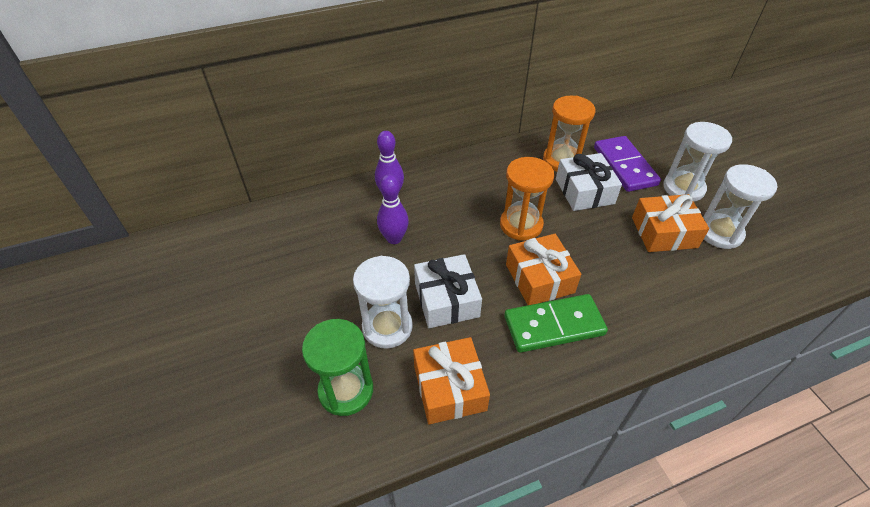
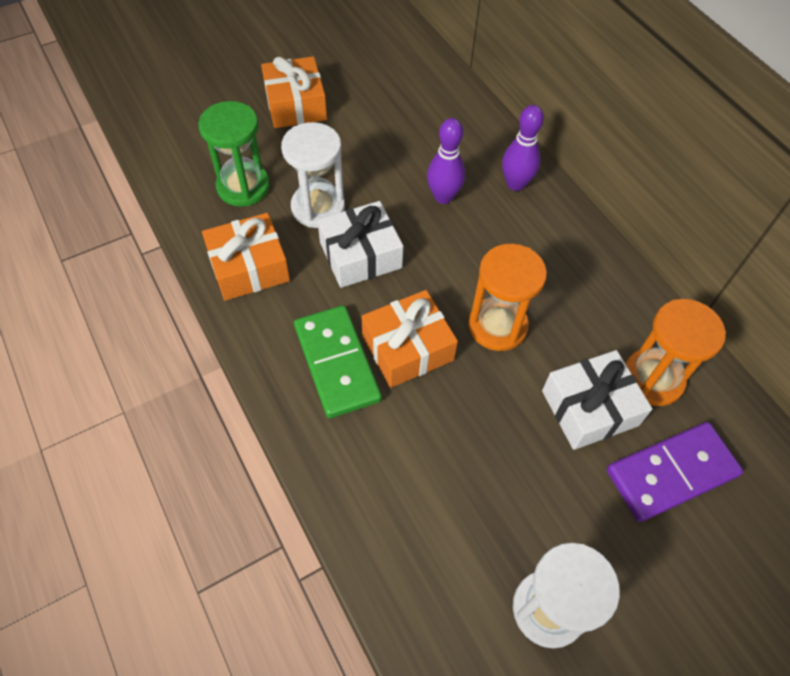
camera: 80 degrees right, 10 degrees up
(664, 232) = (528, 517): orange gift -> orange gift (295, 104)
(683, 188) = (645, 565): white hourglass -> none

